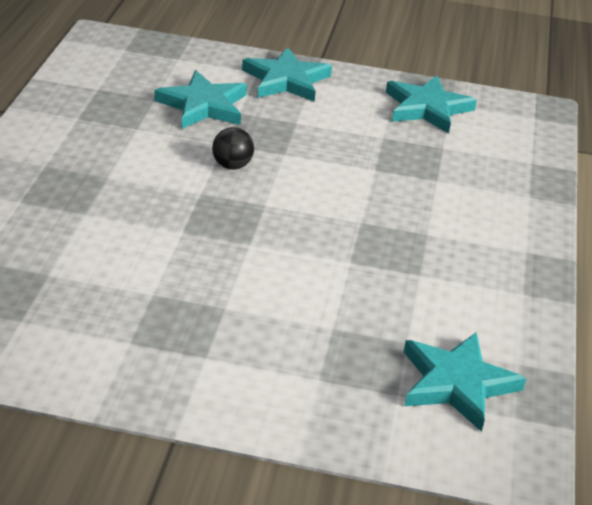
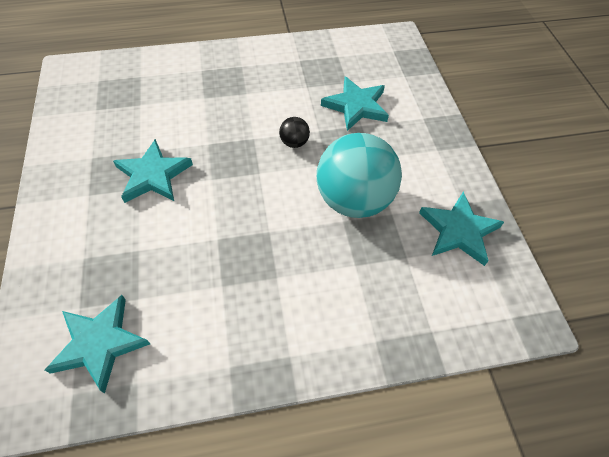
camera: 70 degrees right, 20 degrees up
(286, 80) = (425, 135): turquoise star -> turquoise star (153, 175)
(350, 153) = (353, 200): none -> turquoise ball

